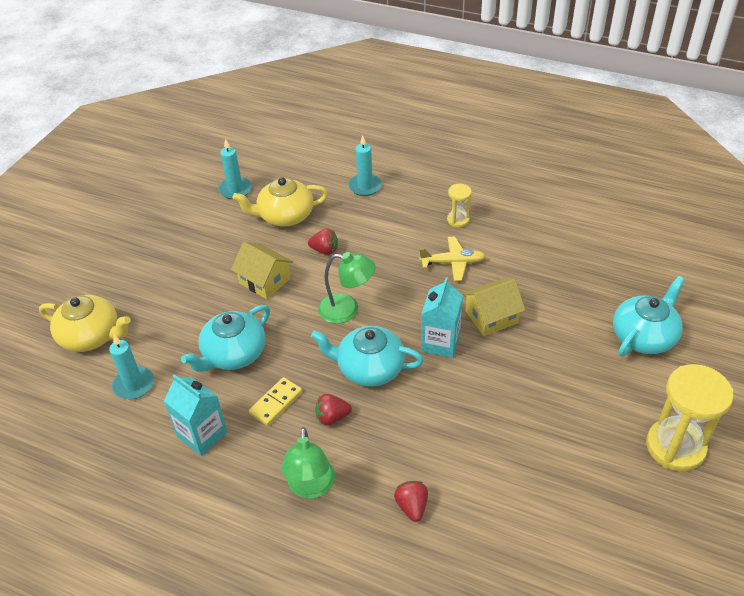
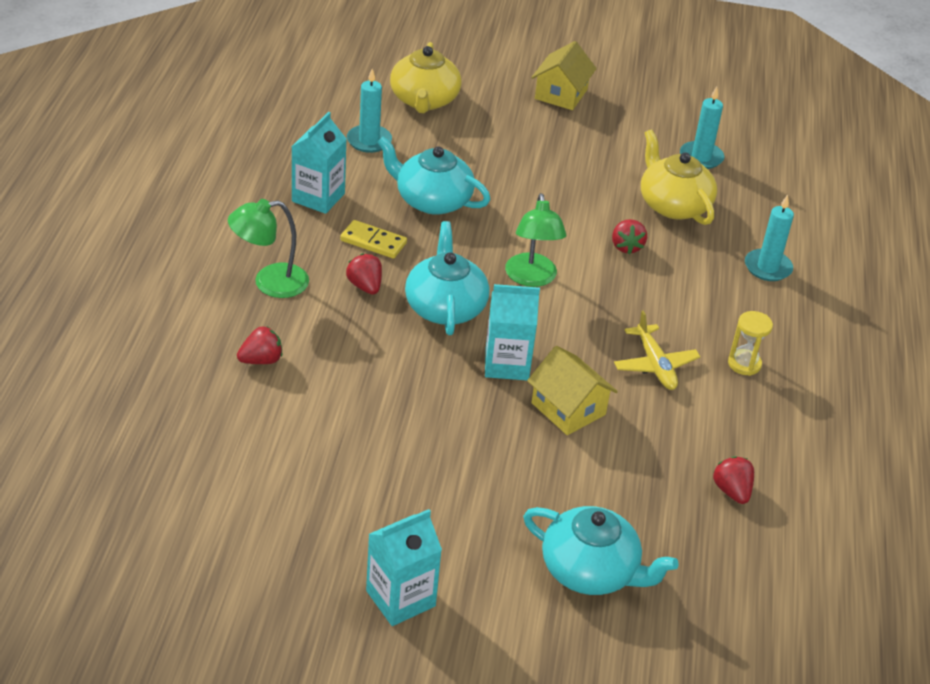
camera: 70 degrees right, 5 degrees down
(264, 281) = (553, 206): yellow house -> yellow house (561, 94)
(573, 253) = (732, 491): none -> red strawberry
(675, 447) = (400, 598): yellow hourglass -> turquoise carton

